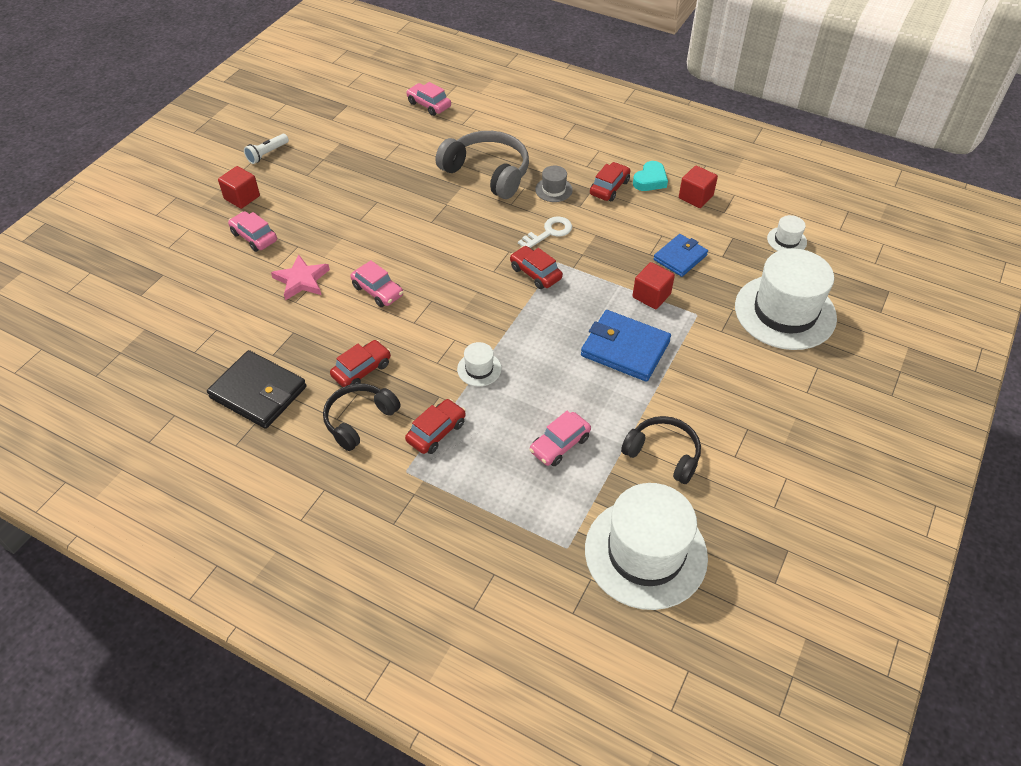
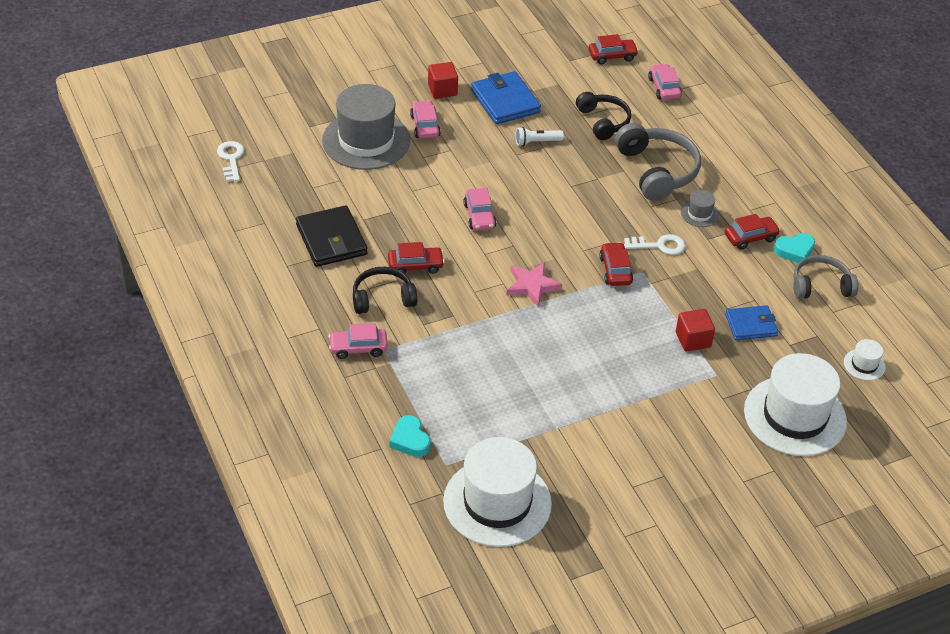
camera: 35 degrees right, 5 degrees down
(83, 370) = (231, 159): none -> white key
(209, 279) = (366, 140): none -> grey hat
(267, 154) = (492, 64): white flashlight -> white flashlight (536, 142)
(301, 280) = (431, 177): pink star -> pink star (532, 286)
(436, 432) = (428, 337): red car -> red car (612, 56)
(479, 369) = (501, 314): white hat -> none
(513, 546) = (410, 440): none -> turquoise heart
(559, 444) = (508, 399): pink car -> pink car (358, 348)
(625, 348) = (628, 365): blue wallet -> blue wallet (505, 101)
(663, 454) = (578, 451): black headphones -> black headphones (603, 121)
(695, 197) = (820, 286): red cube -> grey headphones

